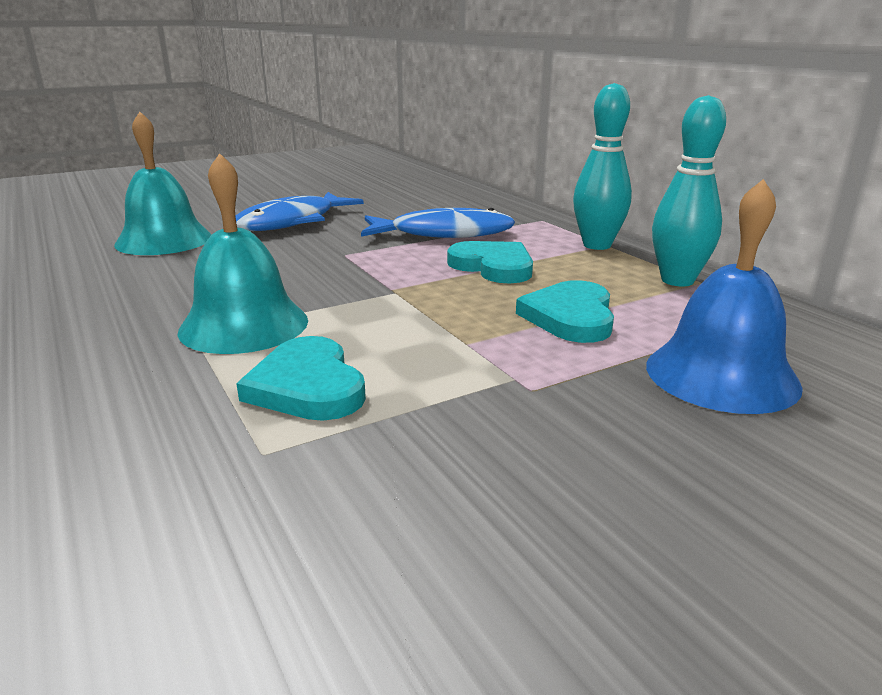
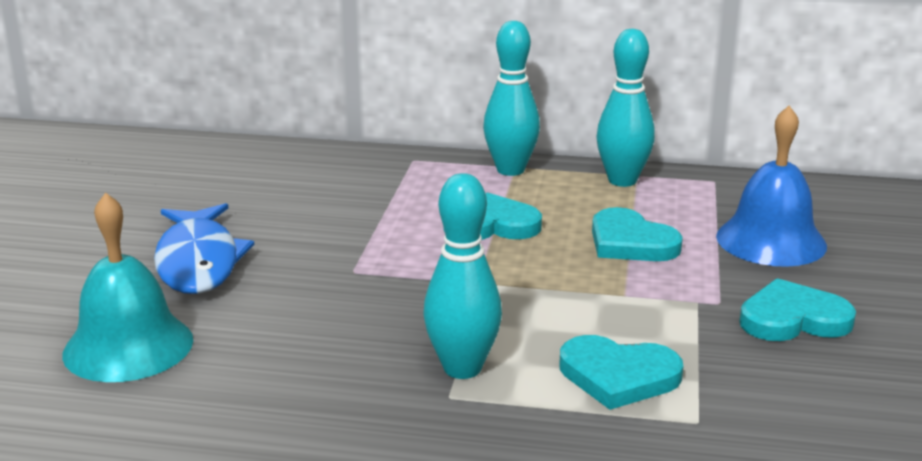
camera: 50 degrees left, 0 degrees up
(244, 325) = (462, 368): turquoise bell -> turquoise bowling pin
(444, 234) = (376, 210): blue fish -> none
(569, 440) = (793, 319): none -> turquoise heart

